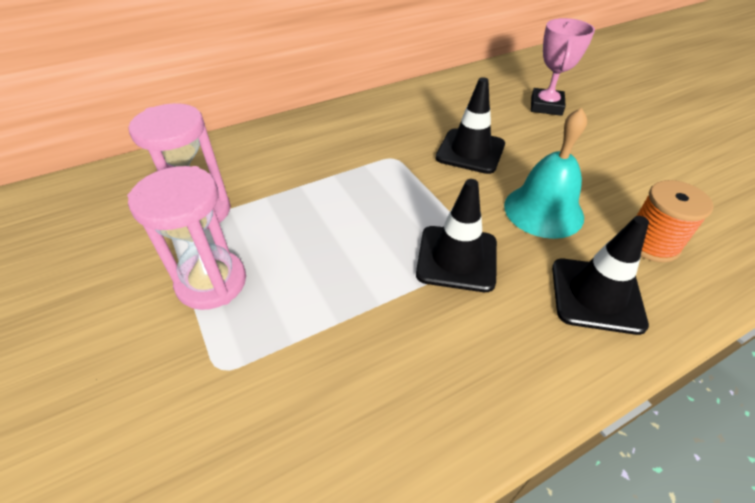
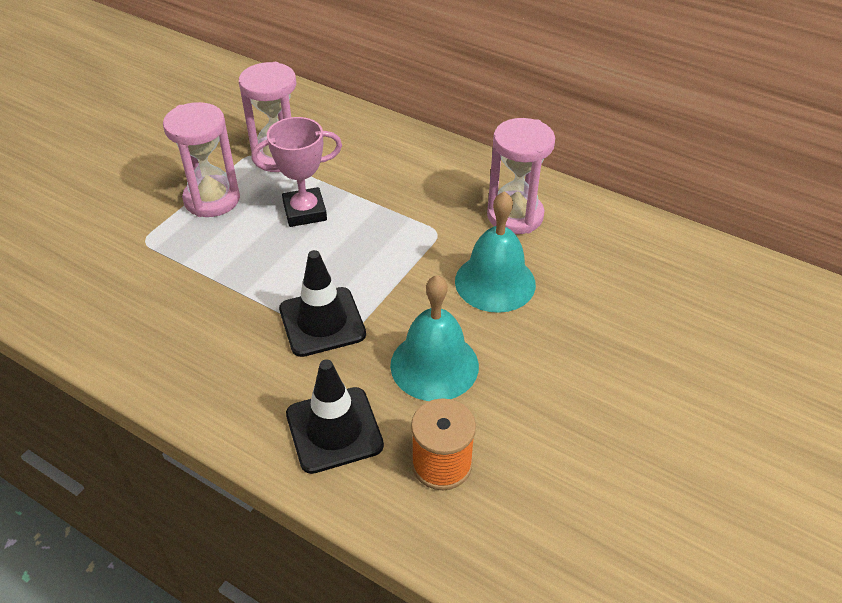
camera: 60 degrees right, 0 degrees up
(406, 119) = (515, 216): none -> pink hourglass
(470, 151) = (495, 282): black traffic cone -> turquoise bell
(546, 106) = (655, 320): pink trophy -> pink trophy (305, 212)

